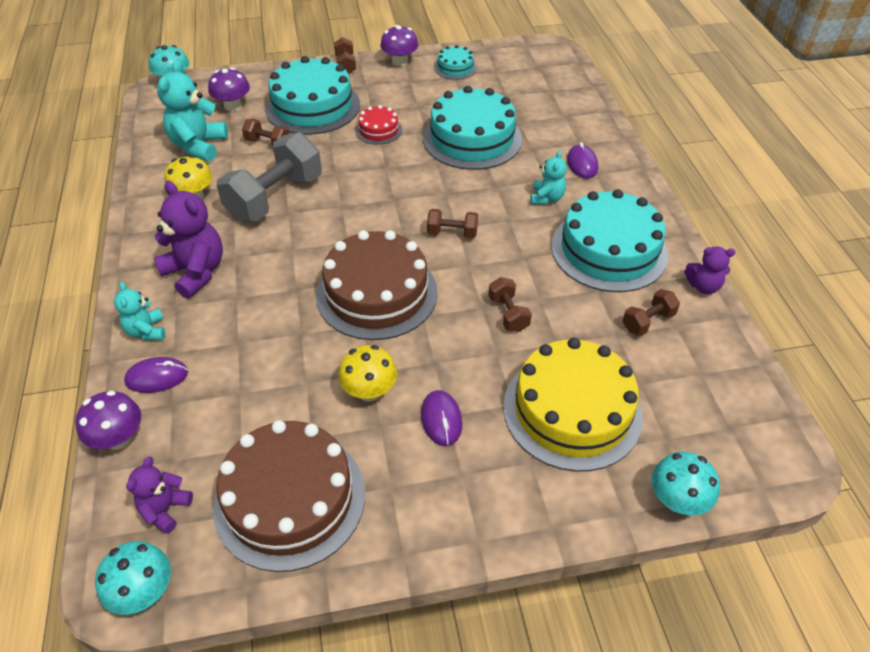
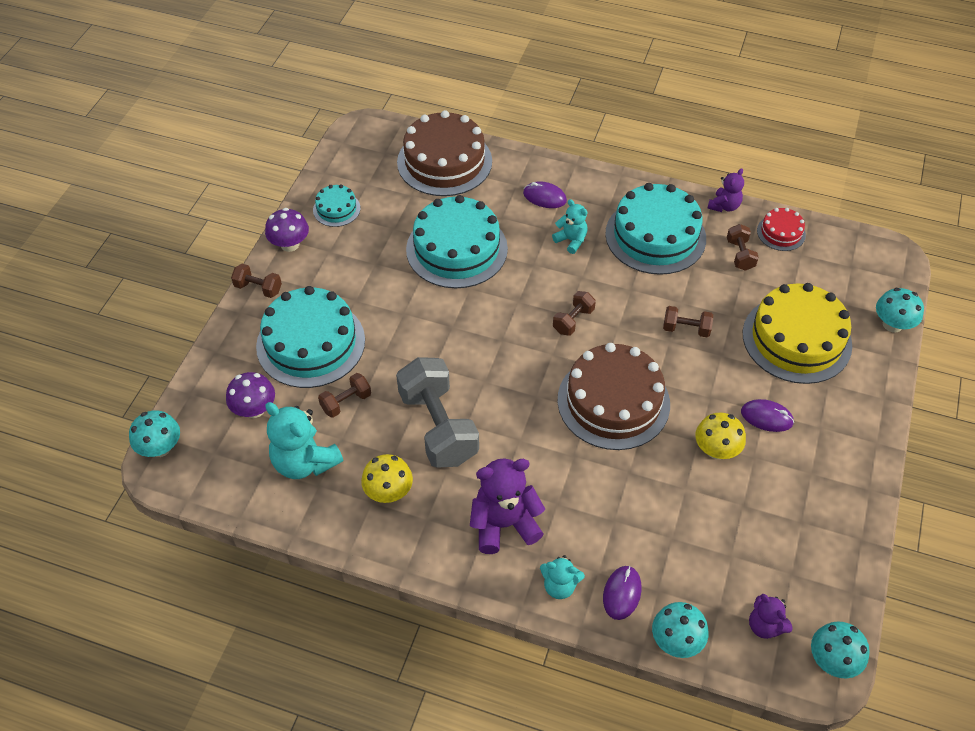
camera: 60 degrees left, 5 degrees up
(118, 438) = (676, 640): purple mushroom -> turquoise mushroom
(290, 499) = (793, 539): brown cake -> brown cake (444, 161)
(378, 130) = (392, 308): red cake -> red cake (781, 232)

